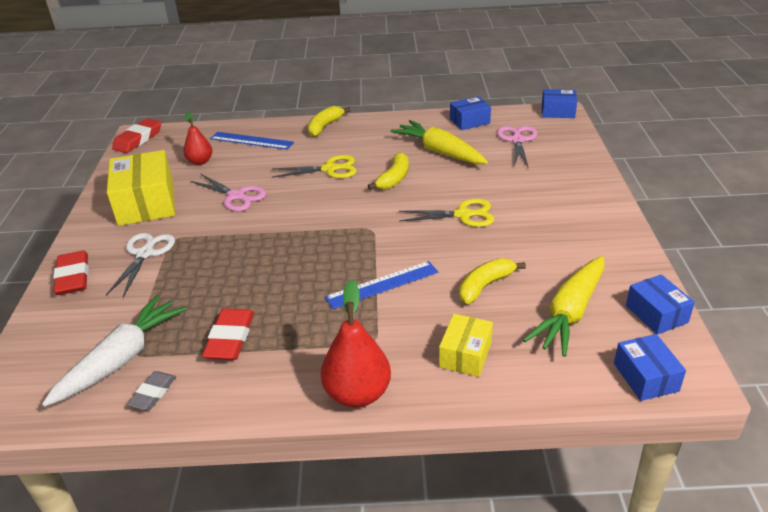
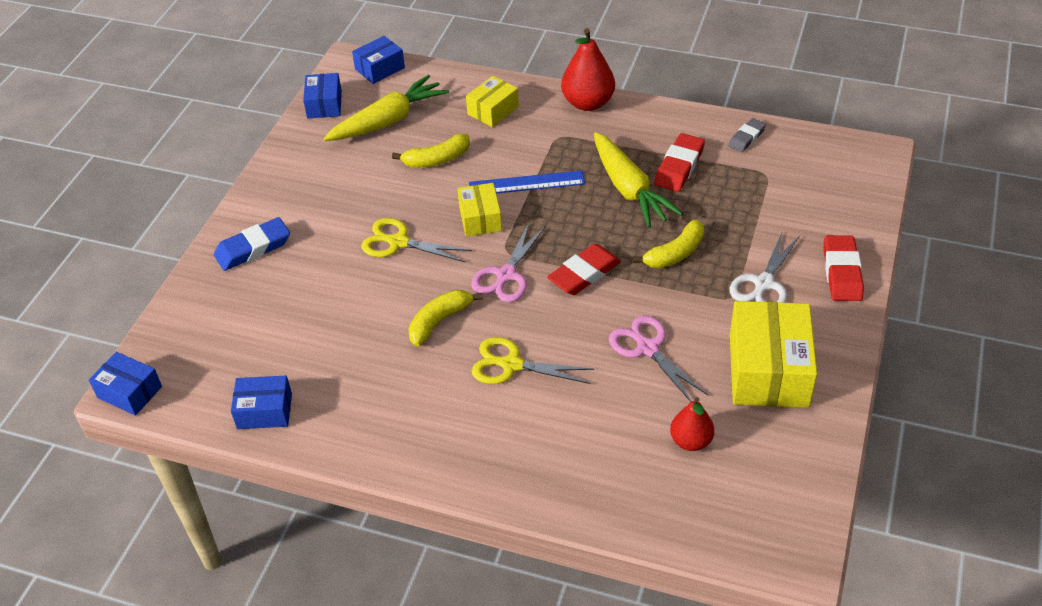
camera: 160 degrees left, 10 degrees up
(122, 358) = (775, 171): white carrot -> none
(138, 139) = (794, 541): red eraser -> red eraser (584, 274)
(251, 141) = (605, 471): blue ruler -> none
(325, 126) = (479, 472): yellow banana -> yellow banana (675, 253)
(407, 246) = (480, 218): none -> yellow box
(439, 152) = (352, 355): yellow carrot -> yellow carrot (629, 189)
(517, 140) = (239, 347): pink scissors -> pink scissors (506, 275)
(572, 186) = (253, 248): none -> blue eraser
(645, 377) = (380, 68): blue box -> blue box turned 45 degrees clockwise

